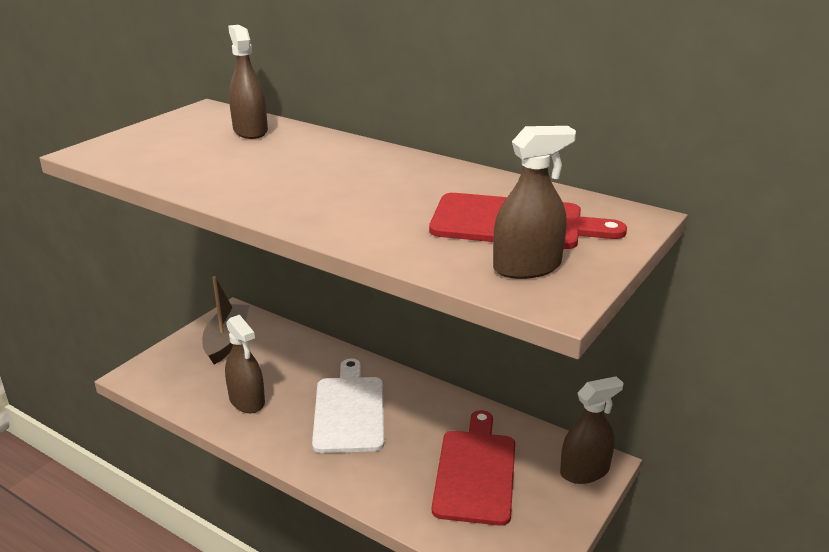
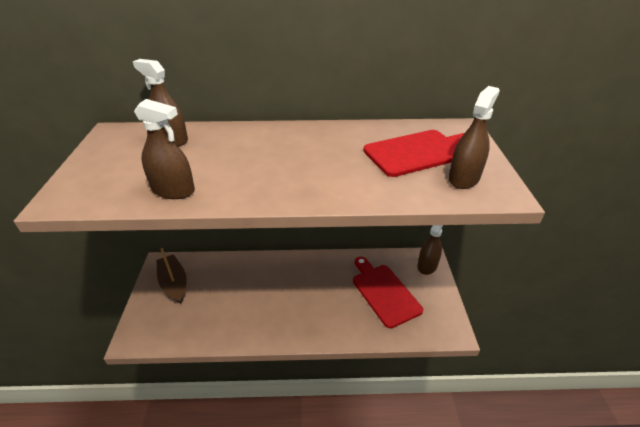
camera: 35 degrees left, 10 degrees up
(247, 401) = (226, 316): brown spray bottle -> brown spray bottle (173, 190)
(349, 410) = (291, 291): white cutting board -> none

